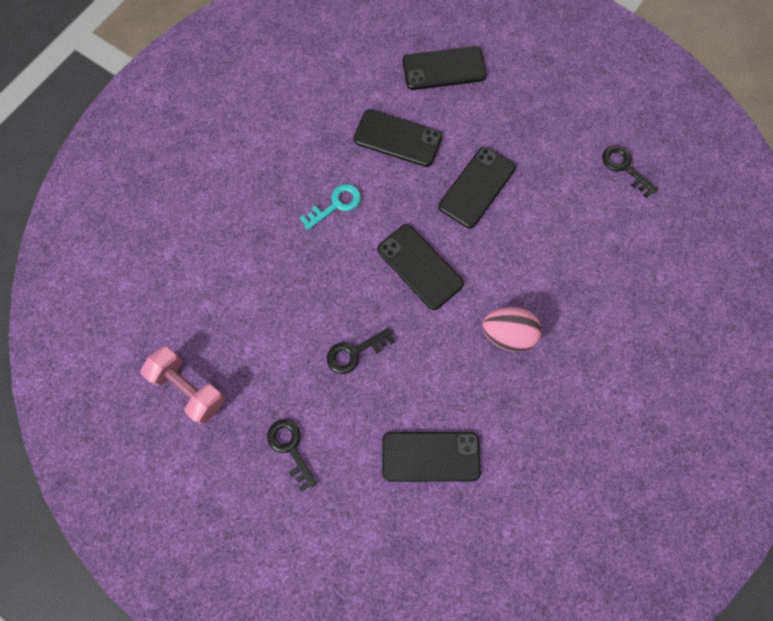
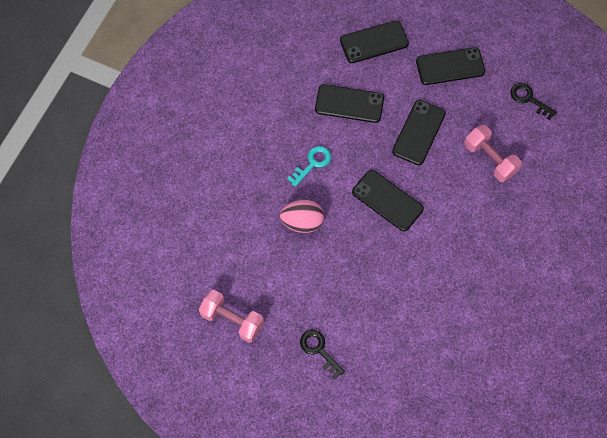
camera: 10 degrees left, 5 degrees down
(355, 352) = (352, 272): black key -> none
(430, 456) = (424, 338): black phone -> black phone (450, 66)
(507, 334) = (464, 240): pink egg -> pink egg (302, 222)
(560, 235) = (490, 159): none -> pink dumbbell

